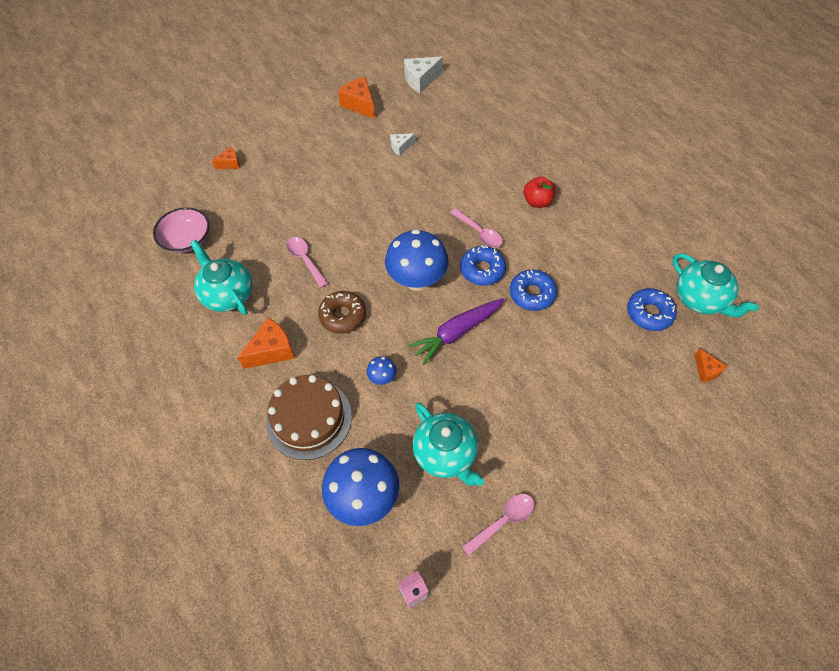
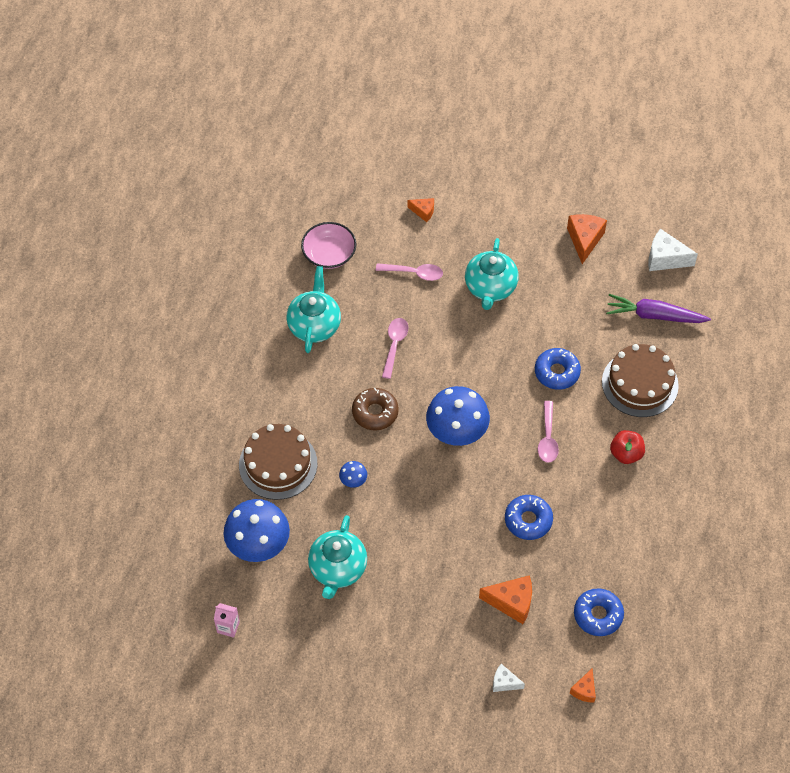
camera: 45 degrees right, 0 degrees up
(272, 351) = (302, 395): orange cheese -> orange cheese (511, 602)
(400, 147) = (572, 310): white cheese -> white cheese (504, 682)
(456, 333) = (439, 497): purple carrot -> purple carrot (654, 315)
(482, 270) = (514, 469): blue donut -> blue donut (557, 372)
(493, 156) = (640, 383): none -> brown cake
(503, 521) = (326, 642): pink spoon -> pink spoon (414, 273)
(700, 299) = (652, 643): turquoise teapot -> turquoise teapot (490, 288)

